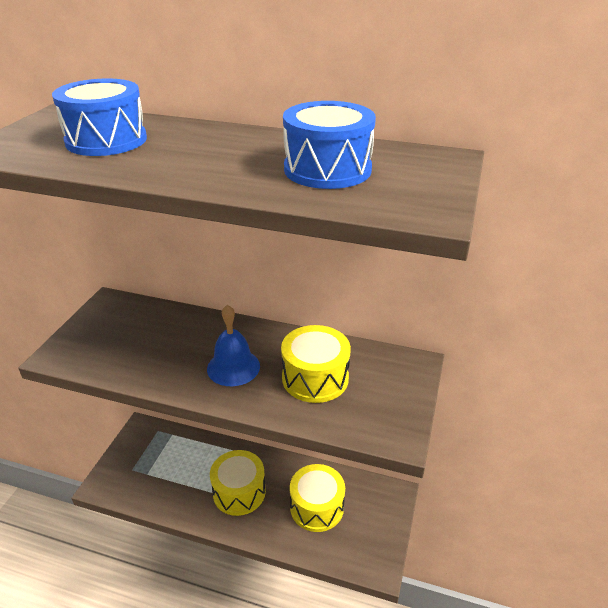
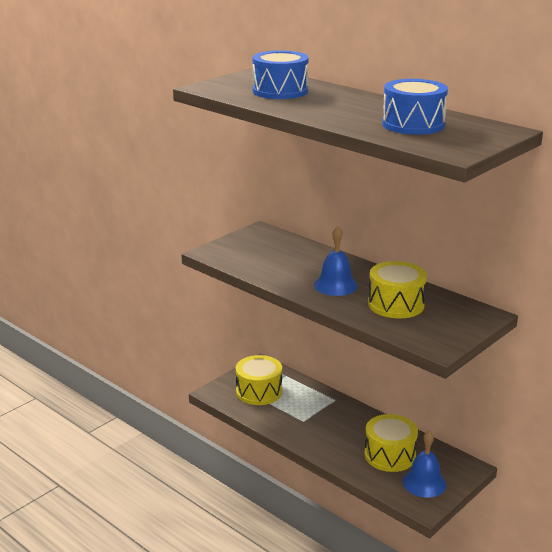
camera: 25 degrees right, 10 degrees down
(239, 492) = (326, 427): yellow drum -> yellow drum (259, 391)
(365, 532) = (424, 483): none -> blue bell

